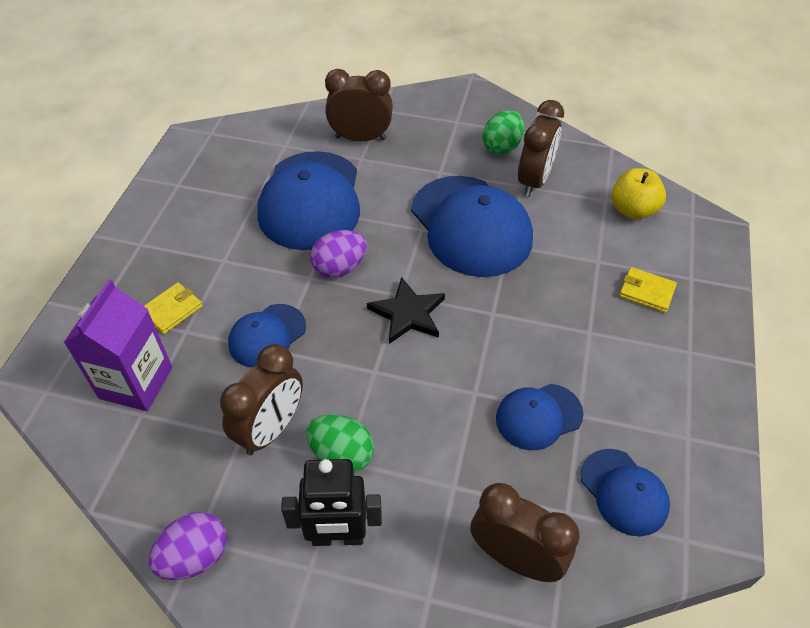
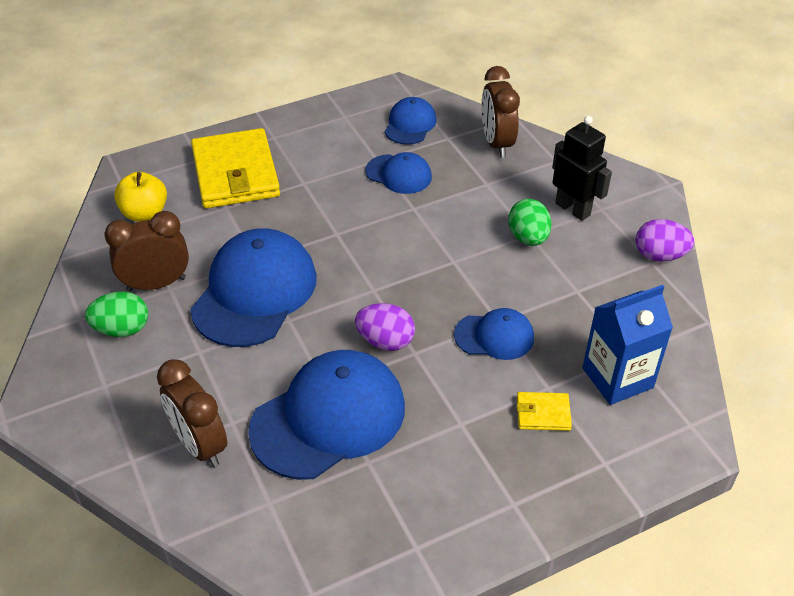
camera: 130 degrees left, 5 degrees down
(136, 383) = (617, 378): purple carton -> blue carton
(271, 429) = (554, 280): brown clock -> none
(408, 313) = (386, 275): black star -> none
(646, 292) = (235, 173): yellow wallet -> yellow wallet, size x2.29

